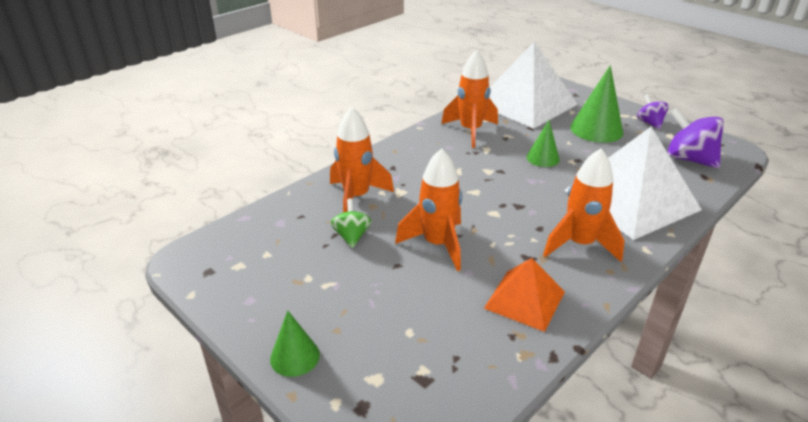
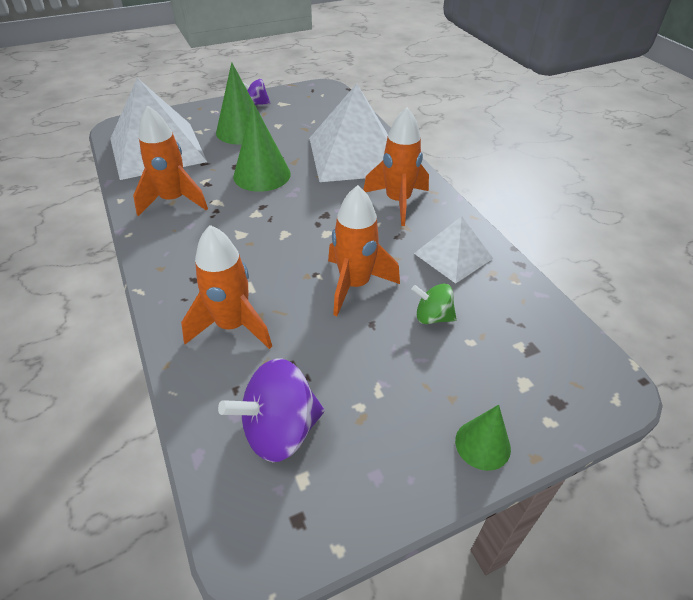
camera: 70 degrees left, 10 degrees up
(351, 236) = (305, 348): green spinning top -> green spinning top (432, 317)
(525, 299) = (453, 255): orange pyramid -> white pyramid
(543, 158) = (262, 175): green cone -> green cone, size x1.70
(688, 159) = (321, 110): purple spinning top -> purple spinning top (280, 430)

